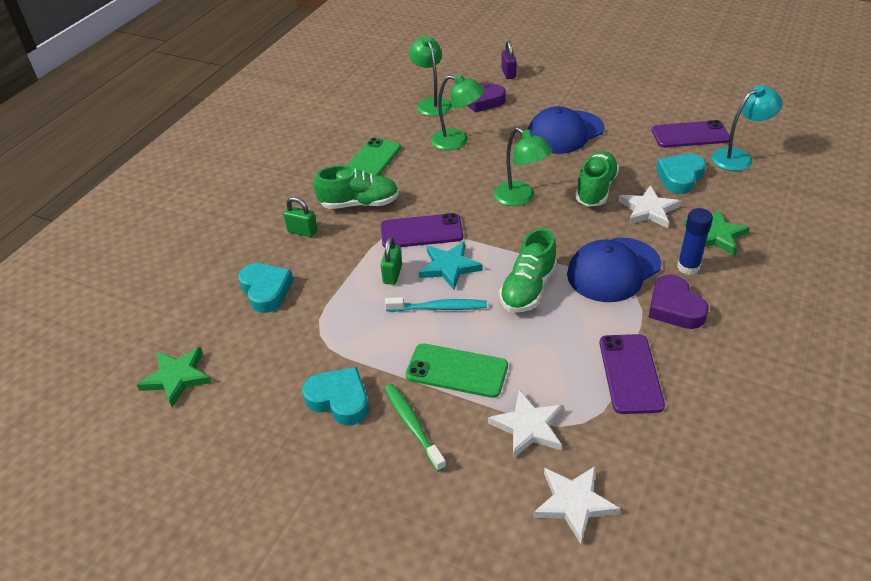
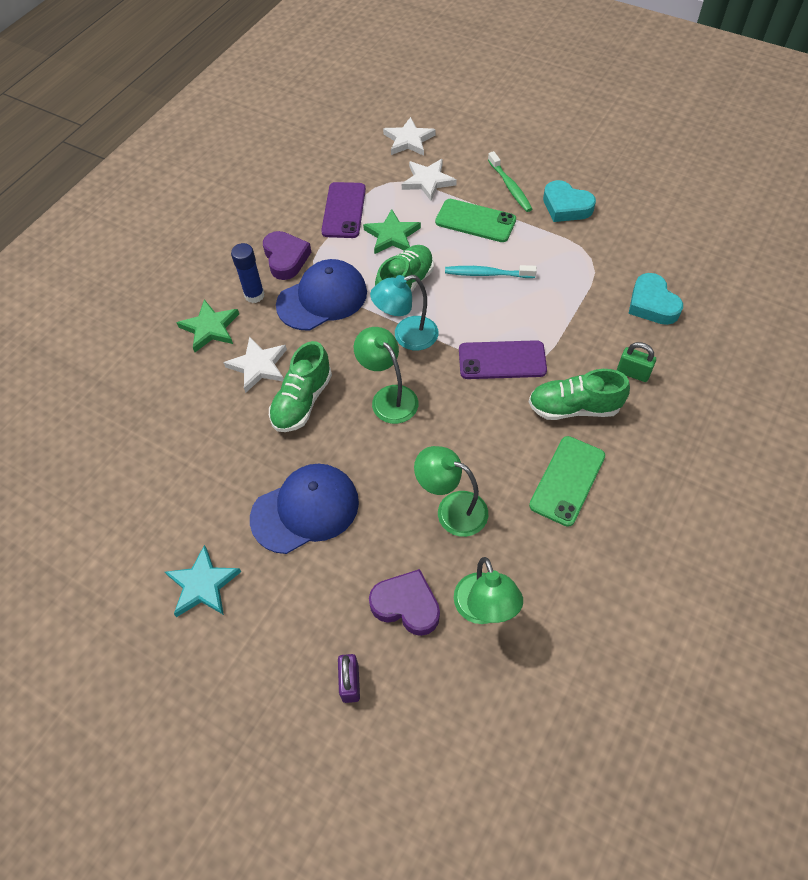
camera: 175 degrees left, 15 degrees up
(177, 377) = (703, 231): green star -> green star (392, 235)
(392, 274) = (530, 311): green padlock -> none
(449, 267) = (475, 314): turquoise star -> turquoise star (203, 584)
(680, 177) = (202, 410): turquoise heart -> none
(690, 135) = (150, 484): purple phone -> none
(738, 157) = (118, 436): turquoise lamp -> turquoise lamp (407, 336)

